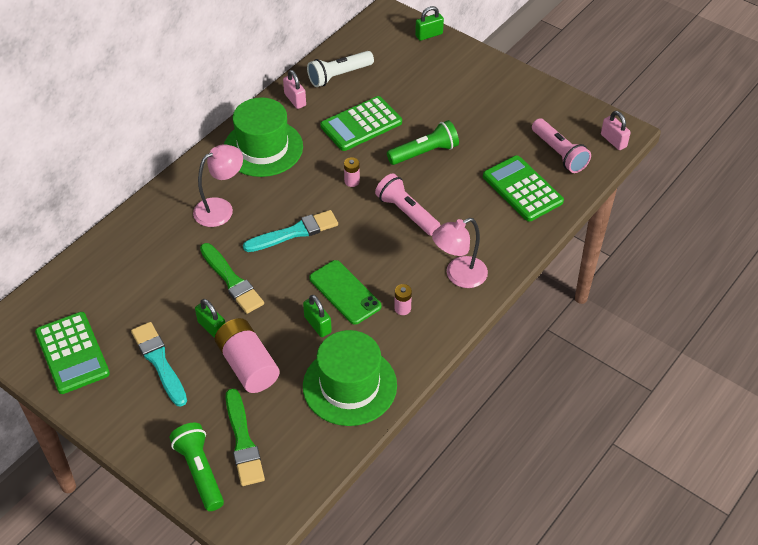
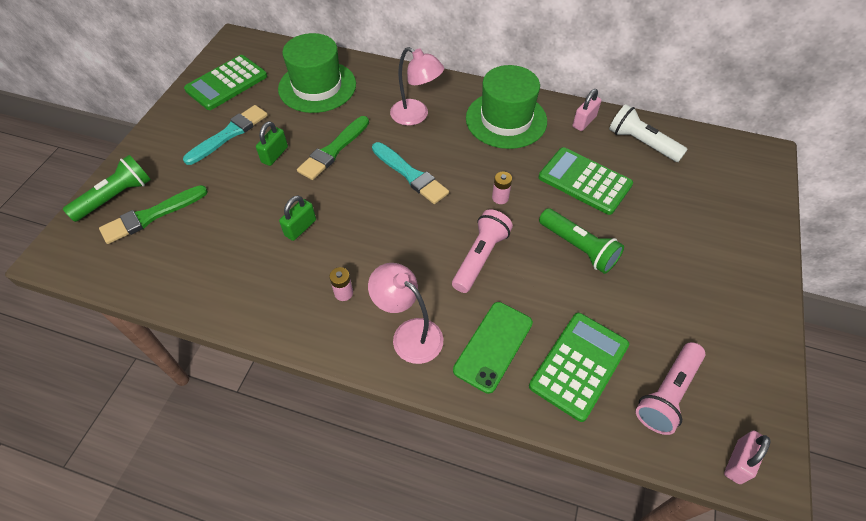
camera: 70 degrees right, 5 degrees up
(248, 365) = (238, 192): pink battery -> none
(345, 292) = (348, 237): green phone -> green phone (493, 346)
(349, 385) = (230, 277): green hat -> green hat (317, 86)
(429, 35) = (766, 198): green padlock -> none

